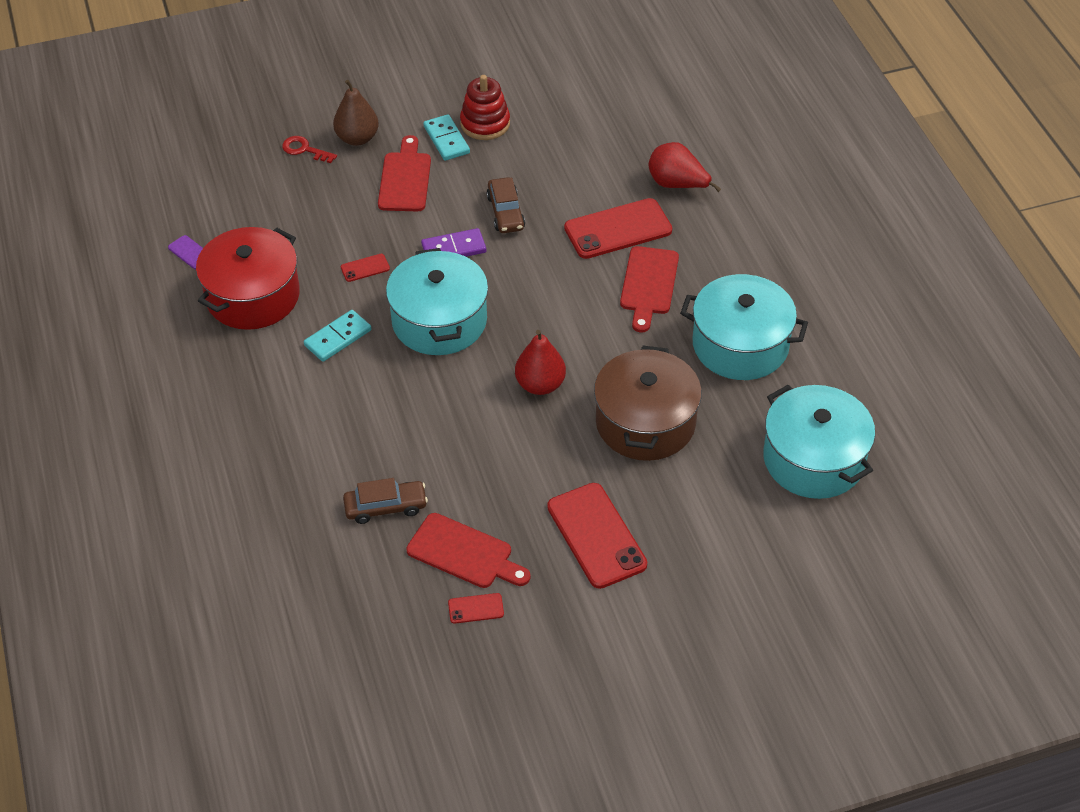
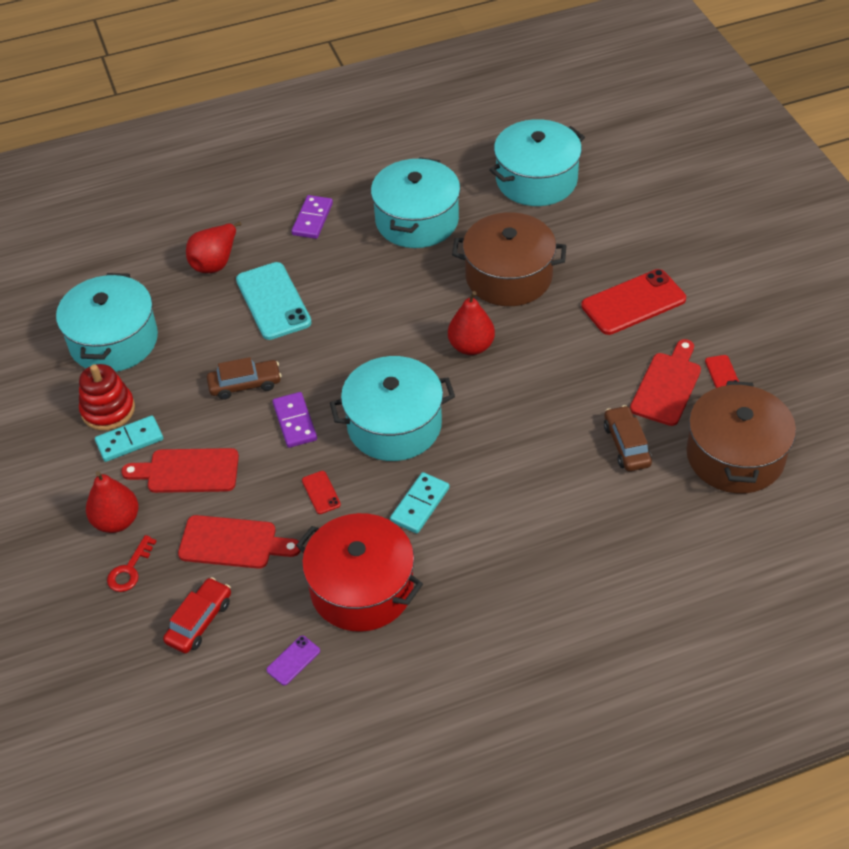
camera: 90 degrees left, 0 degrees up
(243, 194) = (199, 621): none -> red car
(338, 338) = (420, 505): turquoise domino -> turquoise domino turned 75 degrees clockwise
(356, 603) = (735, 456): none -> brown pot
(357, 138) = (116, 521): brown pear -> red pear
(572, 120) = (113, 340): none -> turquoise pot
(618, 229) = (273, 301): red phone -> turquoise phone
(648, 284) = (345, 278): red cutting board -> red cutting board (233, 543)
(743, 257) = (312, 219): none -> purple domino

